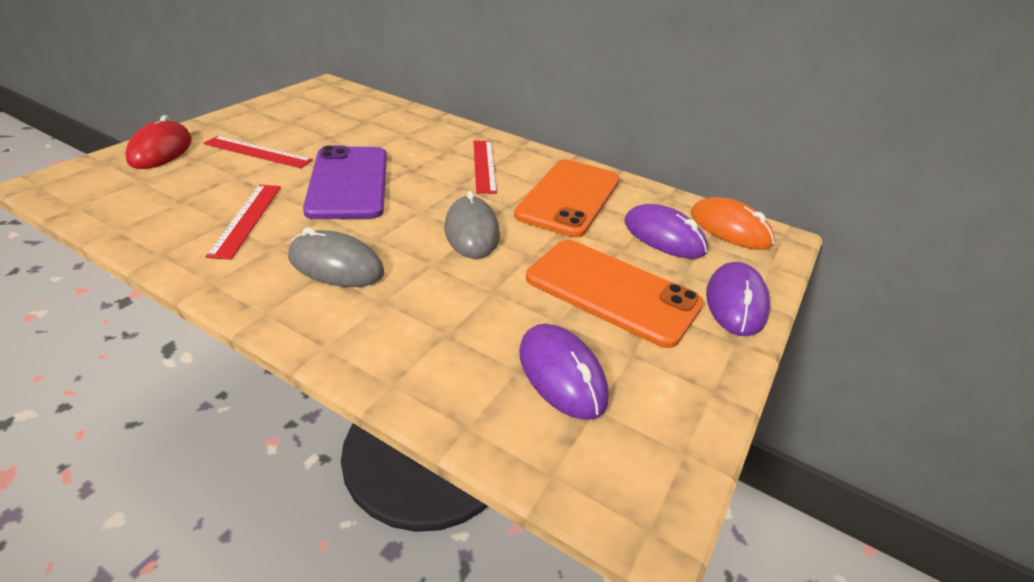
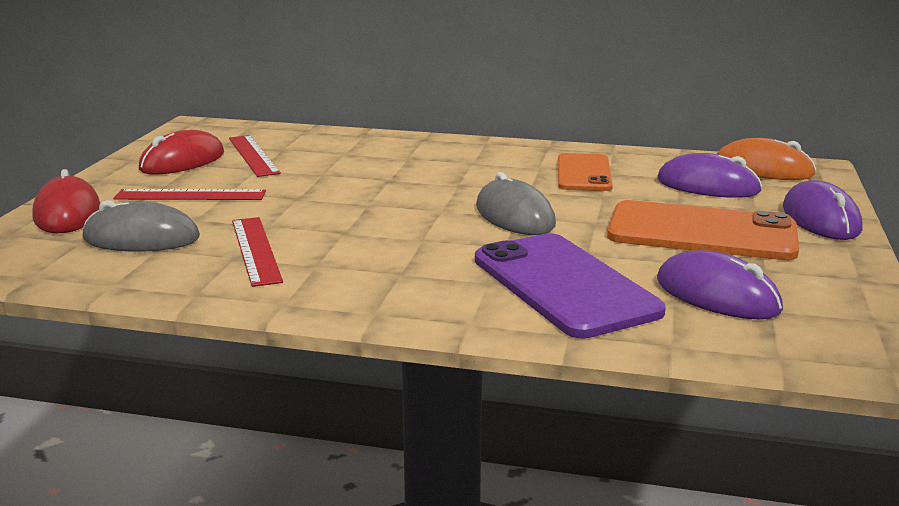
camera: 15 degrees left, 15 degrees down
(285, 118) = (182, 161): none -> red mouse
(336, 265) = (403, 265): grey mouse -> grey mouse (141, 238)
(348, 182) = (332, 202): purple phone -> purple phone (564, 285)
(484, 165) = (465, 164): red ruler -> red ruler (253, 155)
(569, 197) = (584, 173): orange phone -> orange phone, size x0.63

